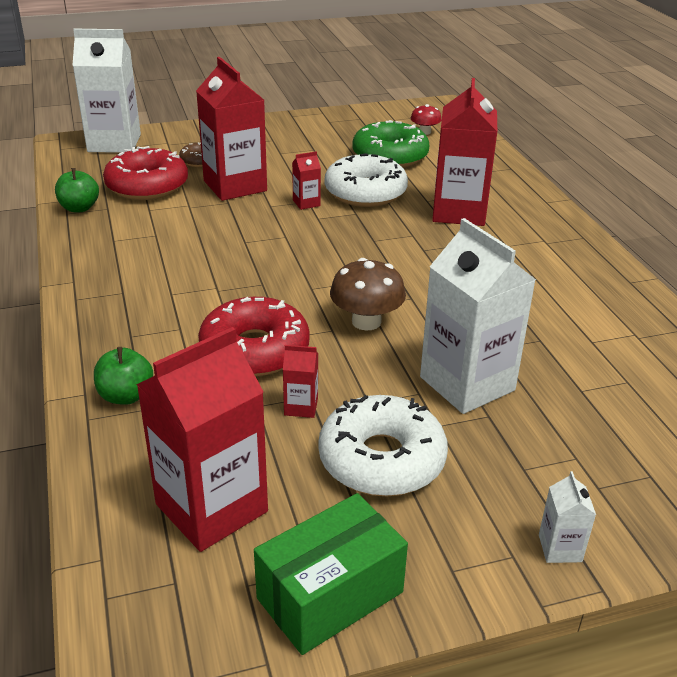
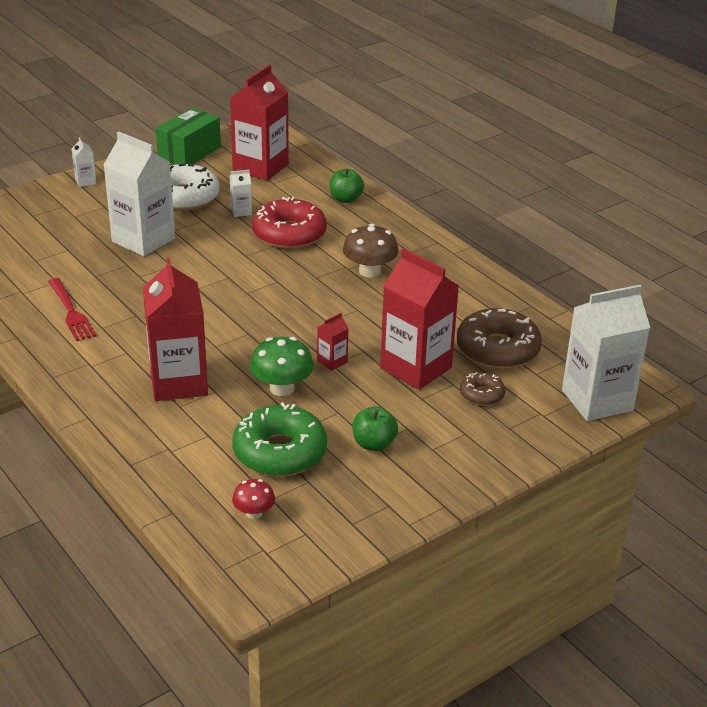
camera: 160 degrees right, 0 degrees up
(79, 208) = (527, 312): green apple -> green apple (374, 444)
(147, 186) = (497, 349): red donut -> brown donut
(301, 407) = (241, 211): red carton -> white carton
(365, 192) = (282, 388): white donut -> green mushroom
(366, 321) = (224, 265): brown mushroom -> brown mushroom (369, 271)
(569, 298) = (71, 312): none -> red fork

